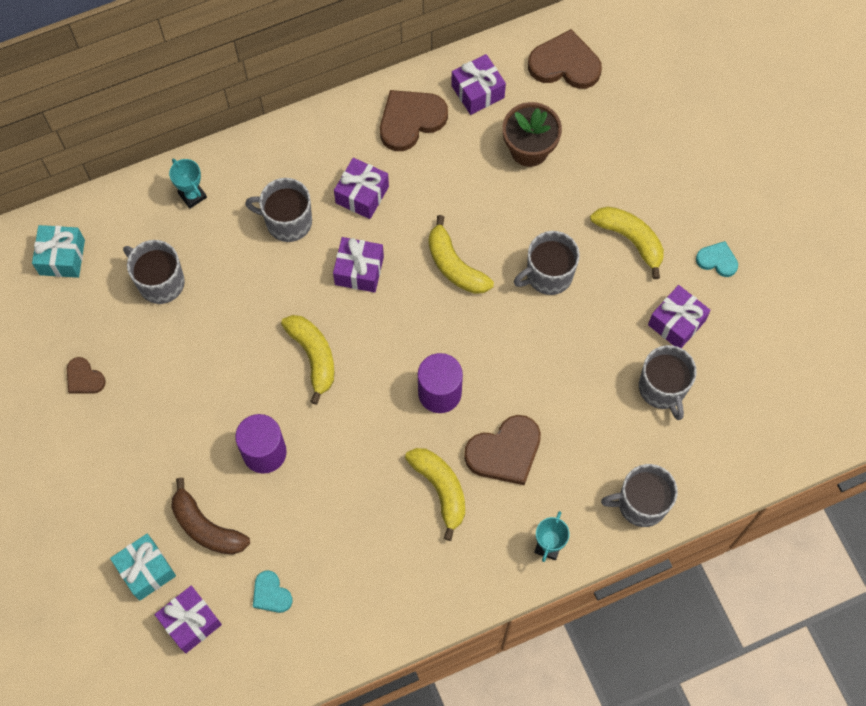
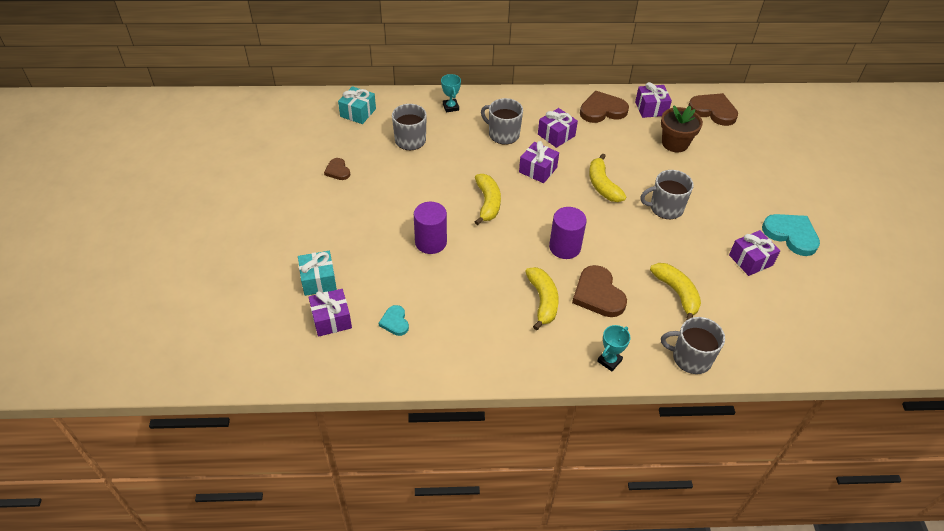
camera: 20 degrees right, 20 degrees down
(206, 527) = (371, 270): brown banana -> none
(505, 452) = (598, 294): brown heart -> brown heart turned 75 degrees clockwise
(630, 239) = (730, 206): yellow banana -> yellow banana (677, 293)
(662, 388) = (729, 294): grey mug -> none
(717, 260) = (791, 235): turquoise heart -> turquoise heart, size x1.82

